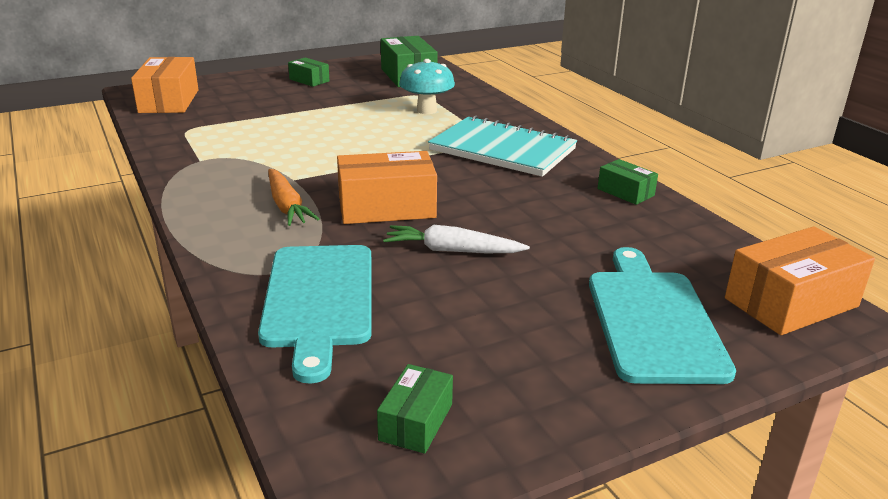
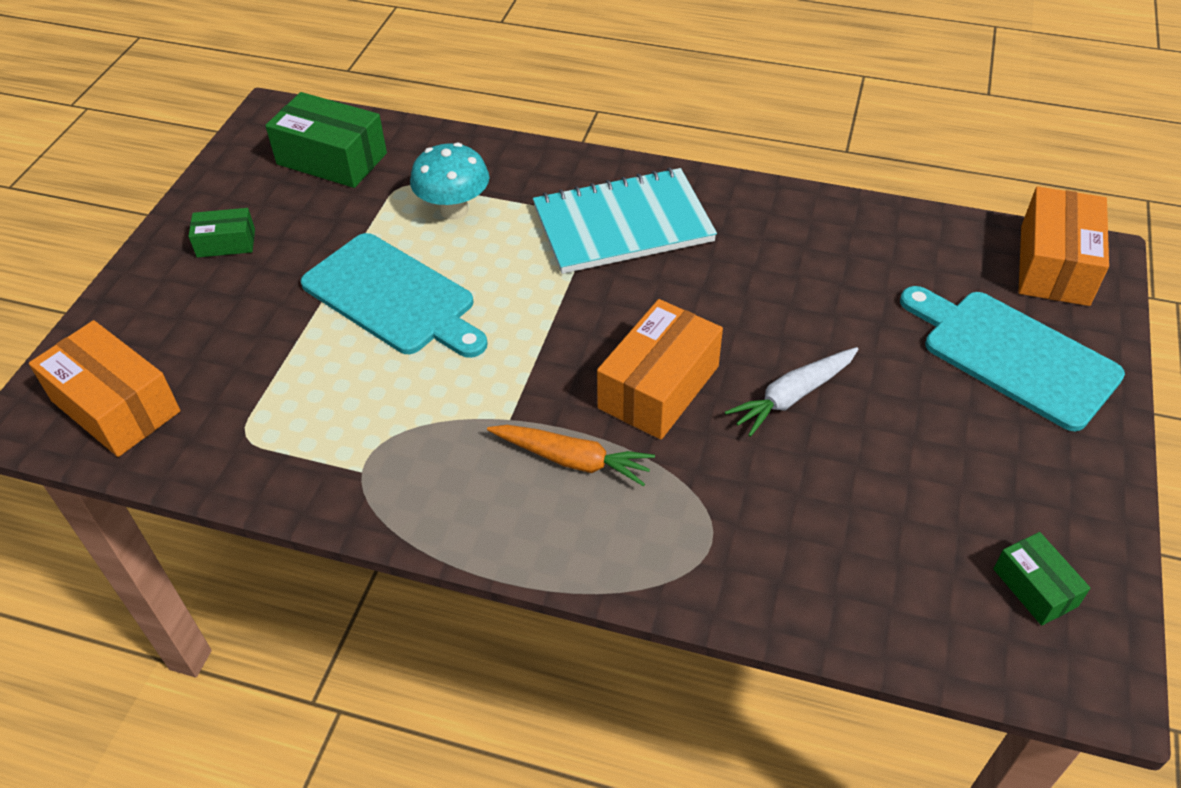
camera: 45 degrees left, 20 degrees up
(319, 300) = (795, 542): turquoise cutting board -> turquoise cutting board (393, 297)
(625, 192) = (799, 213): green box -> none

